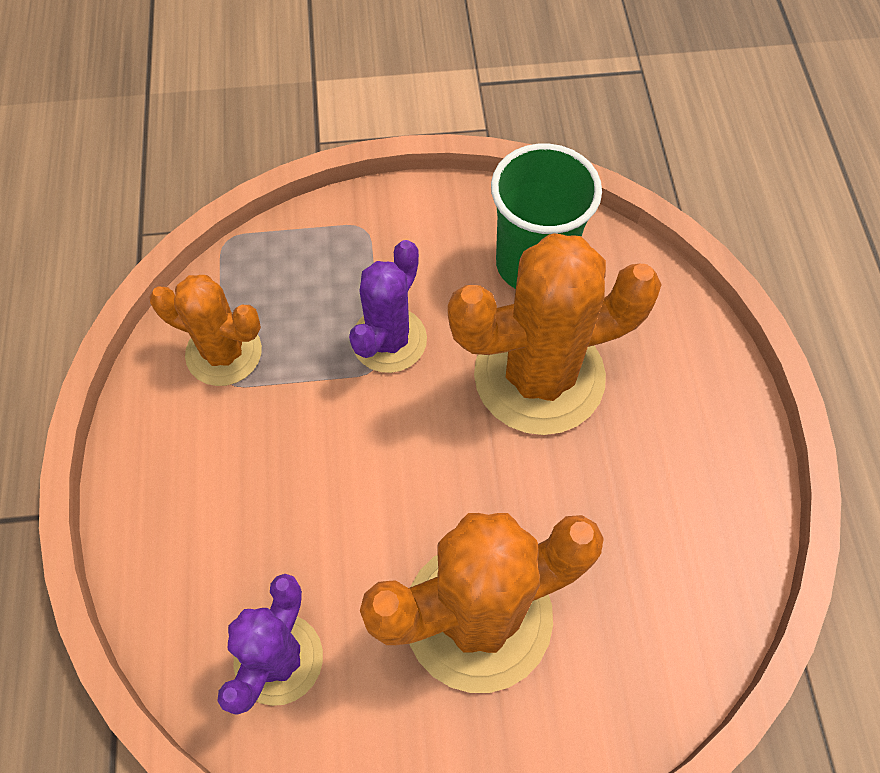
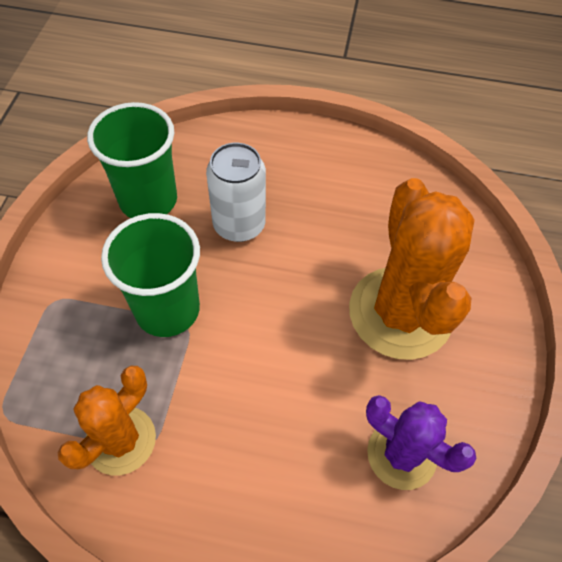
camera: 75 degrees left, 5 degrees down
(389, 340) = (167, 309): purple cactus -> green cup
(539, 376) = (239, 225): orange cactus -> white can

